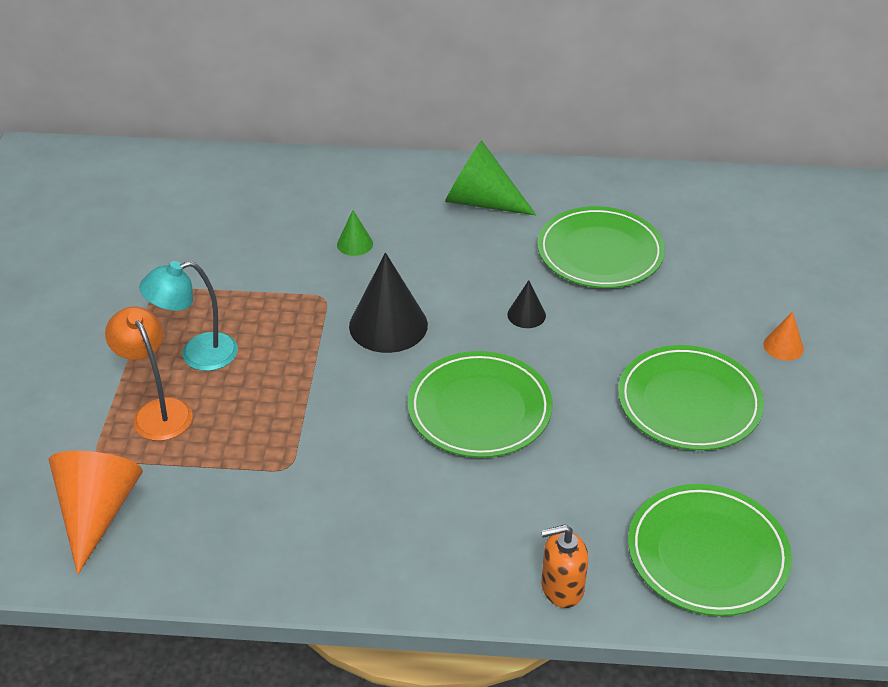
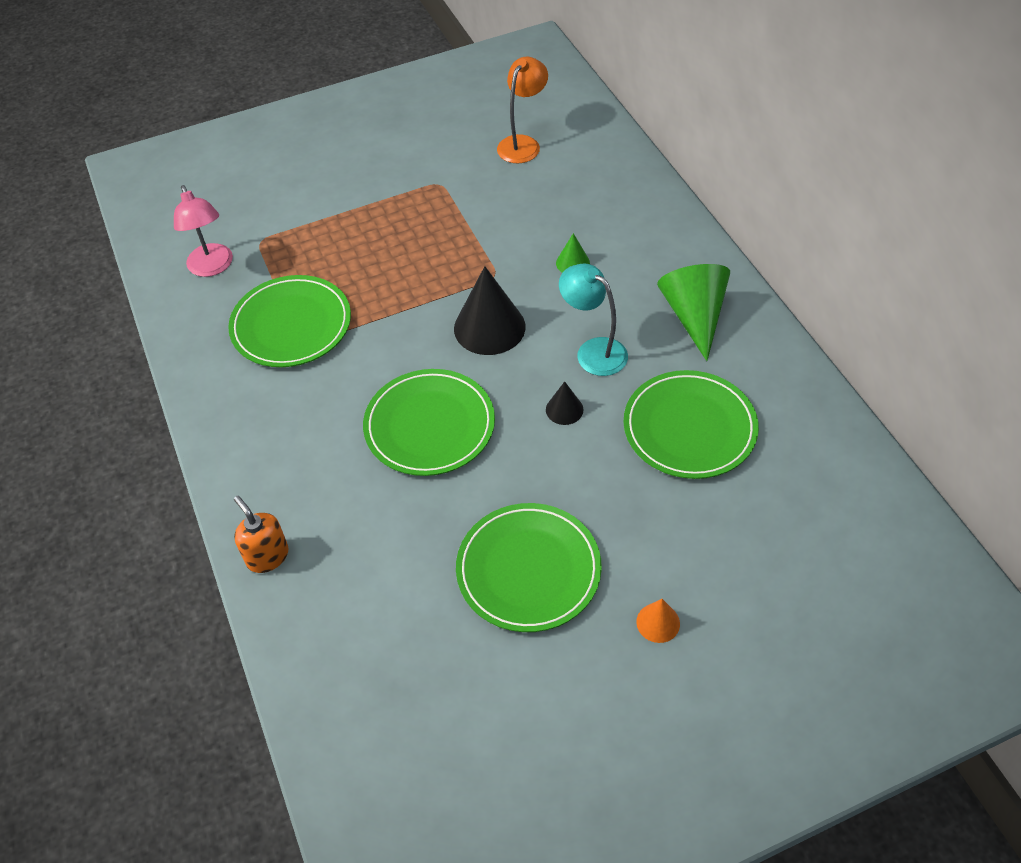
camera: 65 degrees right, 10 degrees up
(97, 512) = (212, 267): orange cone -> pink lamp
(157, 411) = (318, 248): orange lamp -> orange lamp (523, 144)
(197, 355) = (385, 239): turquoise lamp -> turquoise lamp (593, 351)
(707, 553) = (352, 646): green plate -> green plate (291, 325)

